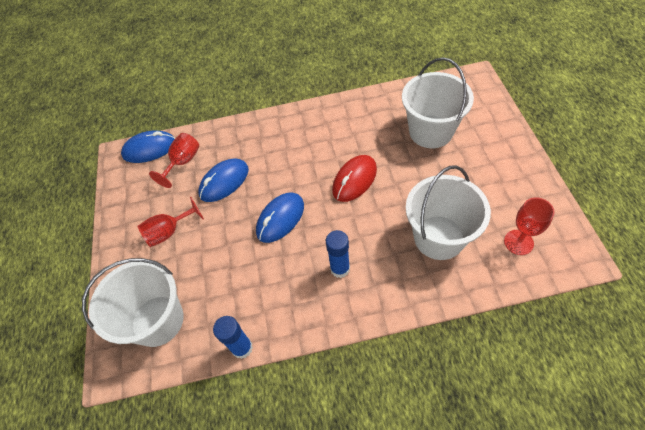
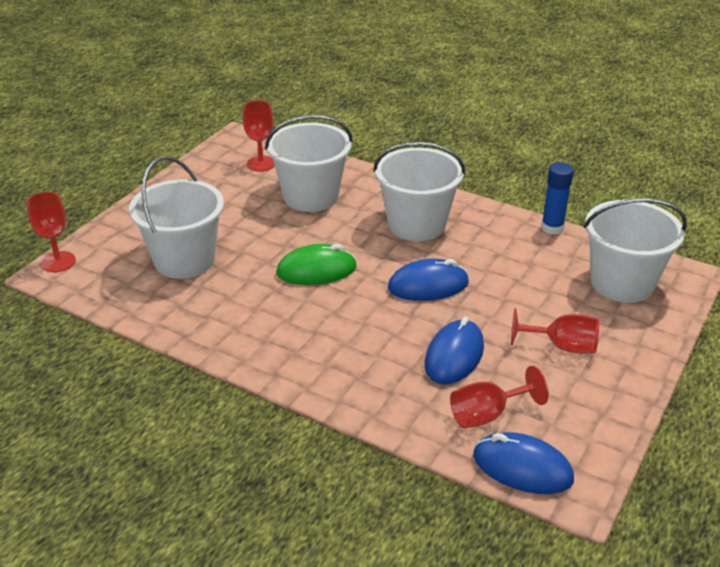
camera: 145 degrees left, 20 degrees down
(224, 182) = (454, 356): blue mouse -> blue mouse turned 60 degrees counterclockwise
(340, 269) = (416, 224): blue glue stick -> white bucket
(354, 180) = (316, 270): red mouse -> green mouse
(485, 84) = (58, 262): none -> red goblet

